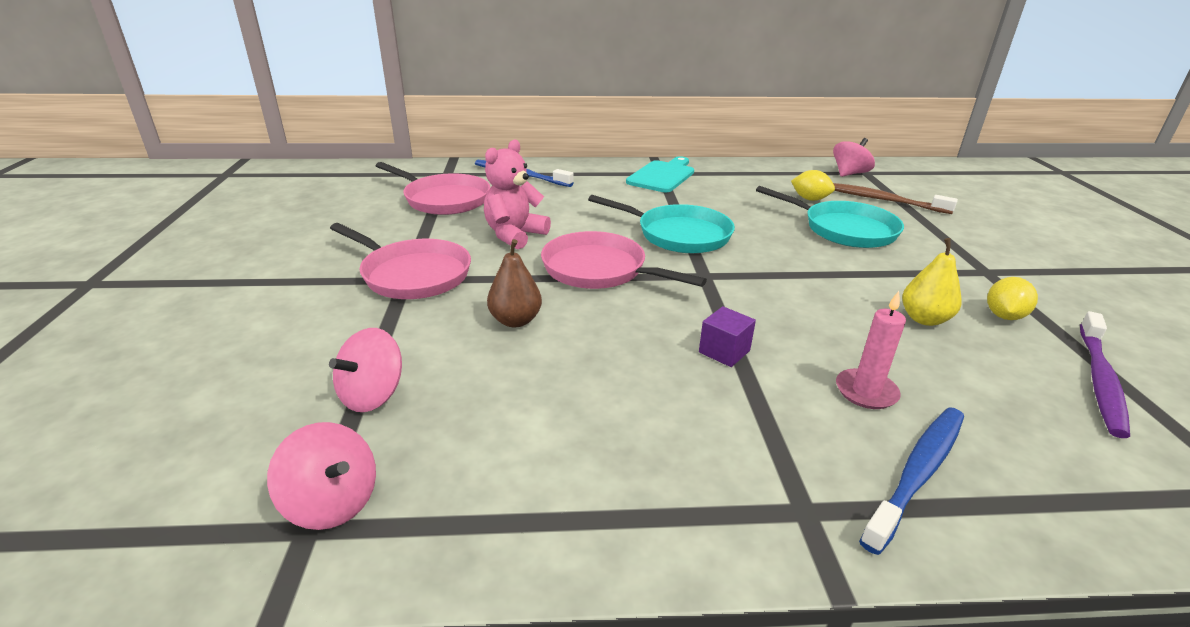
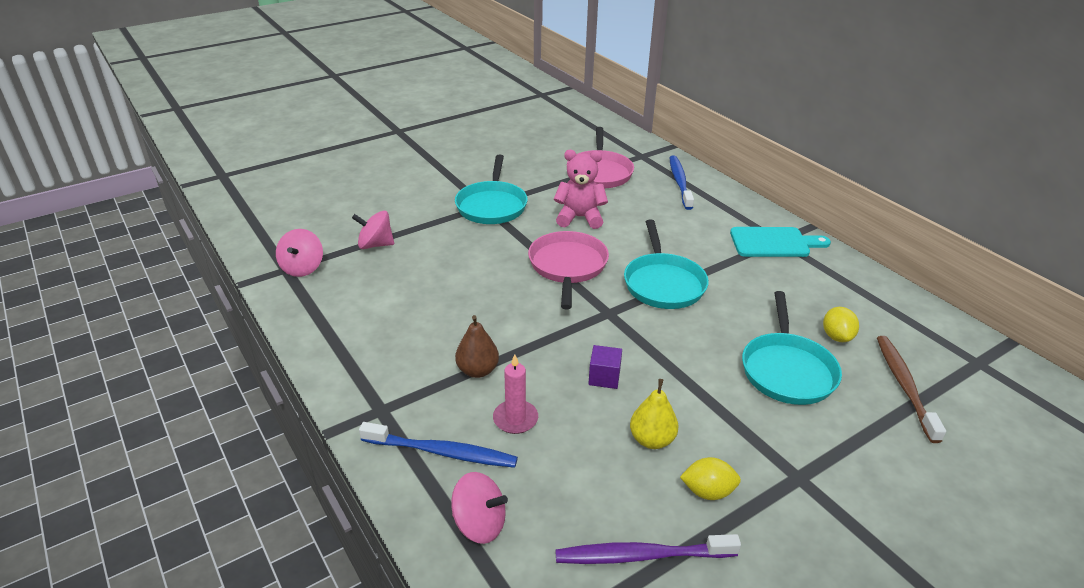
camera: 60 degrees right, 5 degrees up
(412, 274) = (492, 205): pink pan -> turquoise pan
(515, 321) = (476, 258): brown pear -> brown pear (477, 370)
(724, 351) = (512, 346): purple cube -> purple cube (604, 377)
(849, 174) = (954, 351): pink spinning top -> pink spinning top (479, 524)

